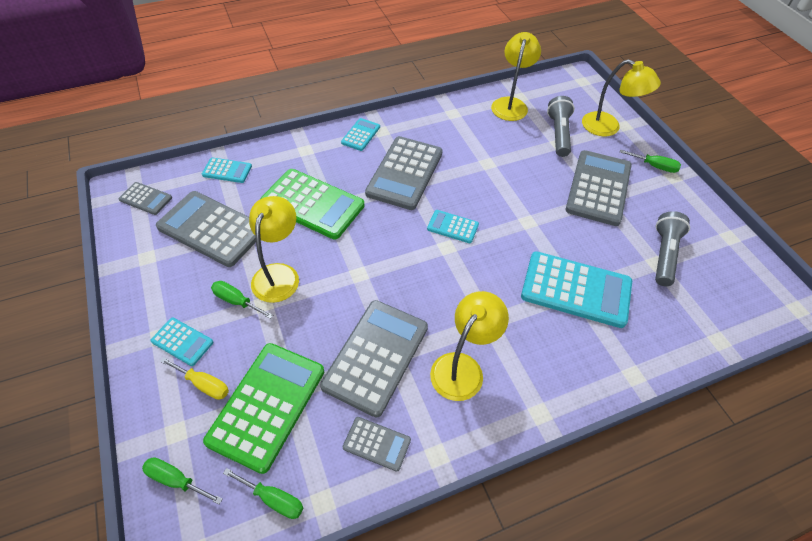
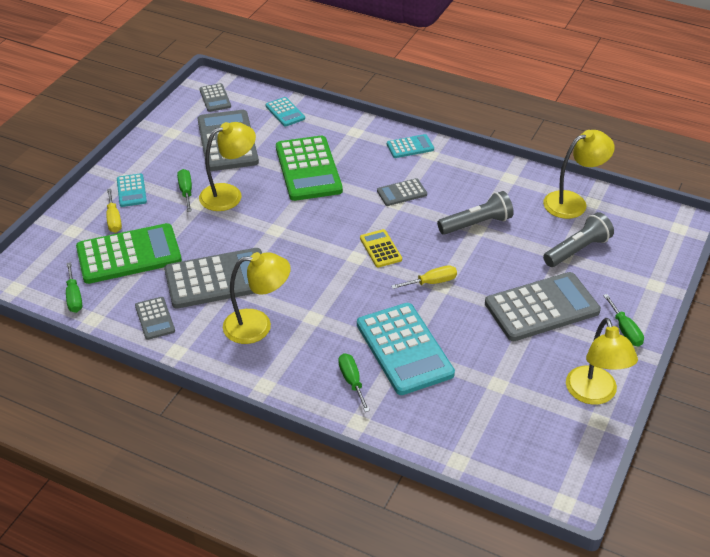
camera: 50 degrees right, 10 degrees down
(176, 480) = (46, 251): green screwdriver -> green screwdriver (352, 381)
(405, 173) = (402, 193): grey calculator -> grey calculator, size x0.49
(452, 227) = (380, 249): turquoise calculator -> yellow calculator
(518, 224) = (432, 282): none -> yellow screwdriver
(608, 127) = (635, 276): yellow lamp -> yellow lamp (594, 394)
(664, 255) = (514, 385): grey flashlight -> grey flashlight (476, 224)

